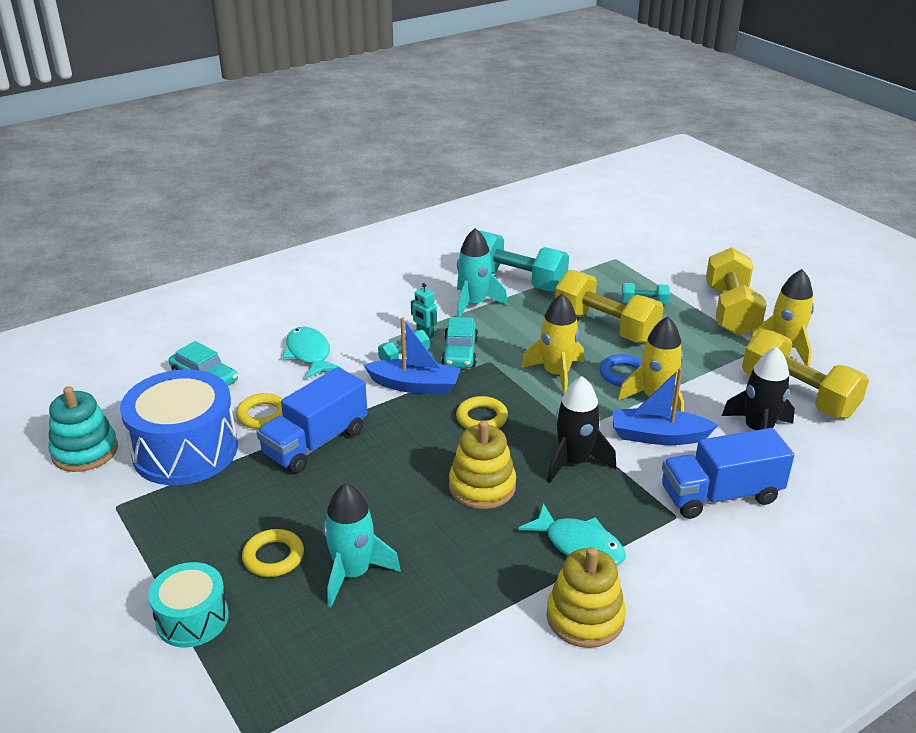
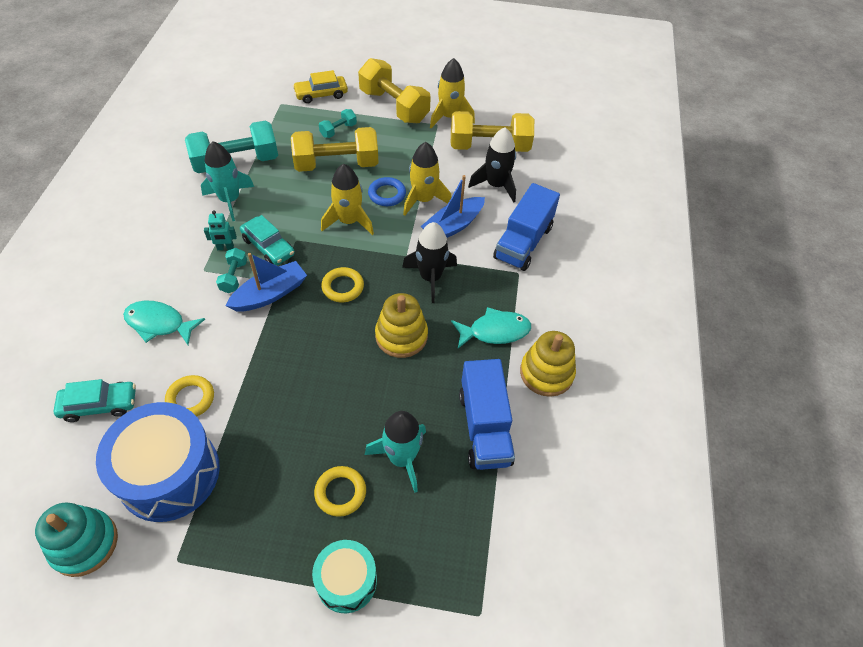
camera: 50 degrees left, 20 degrees up
(315, 443) = (259, 389): blue truck -> blue truck (484, 427)
(665, 269) = (321, 94): none -> yellow car

